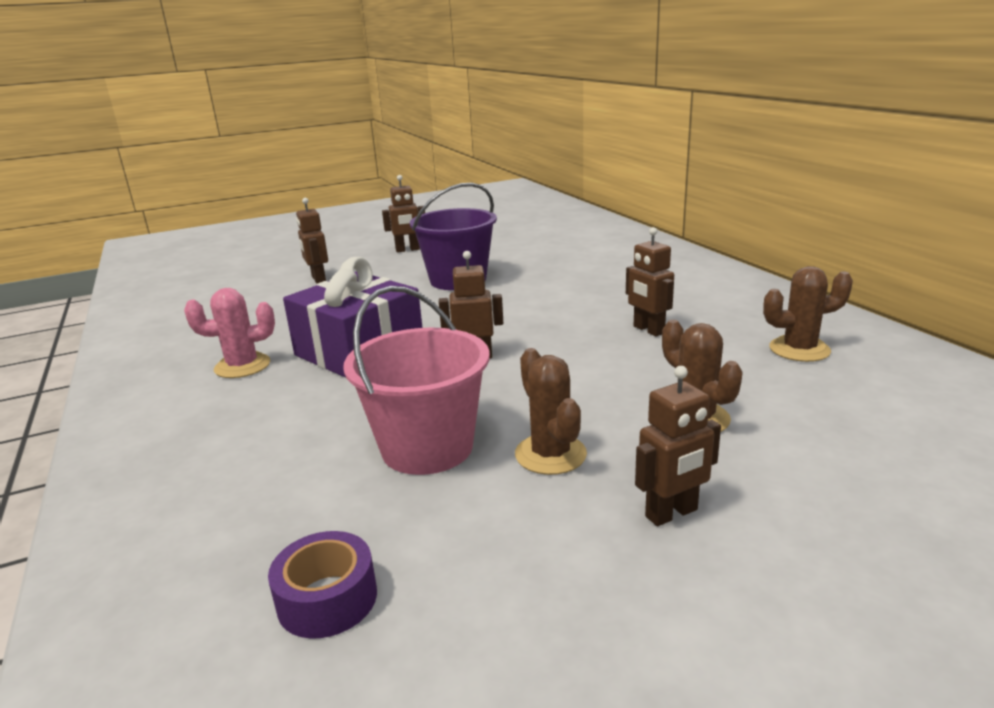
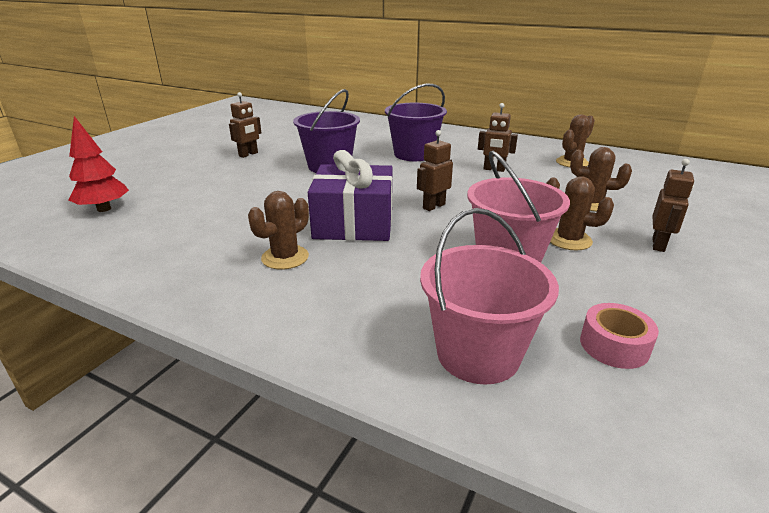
camera: 40 degrees left, 5 degrees up
(197, 530) = (478, 354): none -> pink bucket
(211, 279) = (104, 209): none -> red tree
(242, 366) = (285, 257): pink cactus -> brown cactus
(318, 279) = (215, 187): brown robot -> none
(327, 599) = (614, 346): purple tape -> pink tape
(581, 286) = (414, 154): none -> purple bucket

